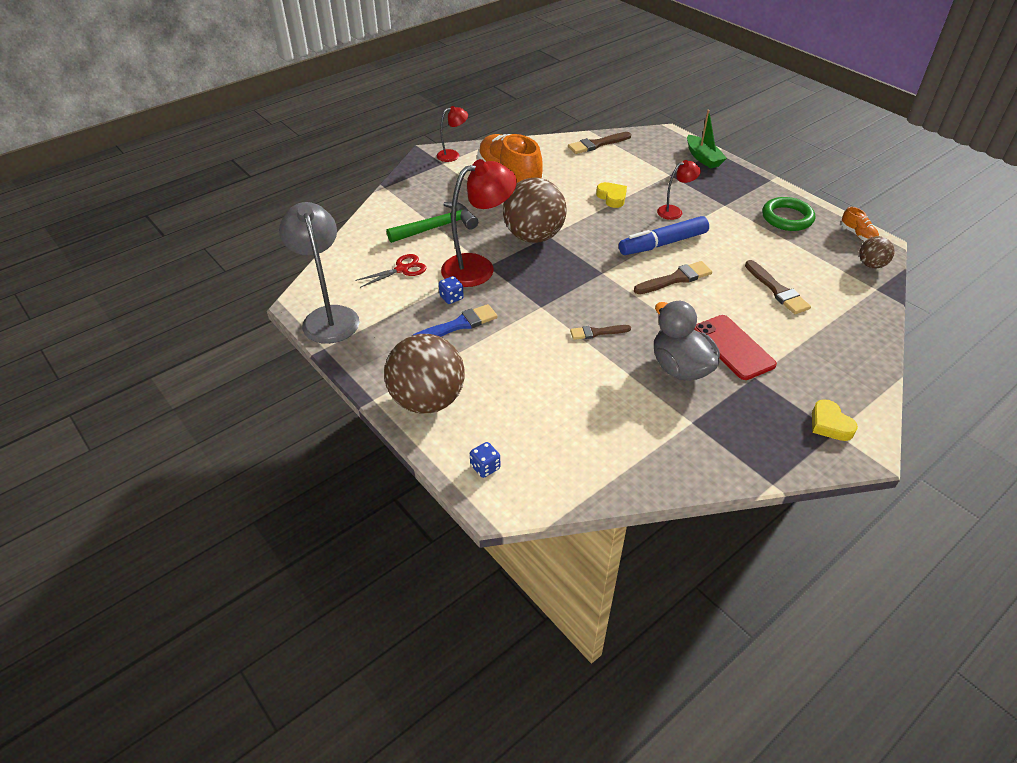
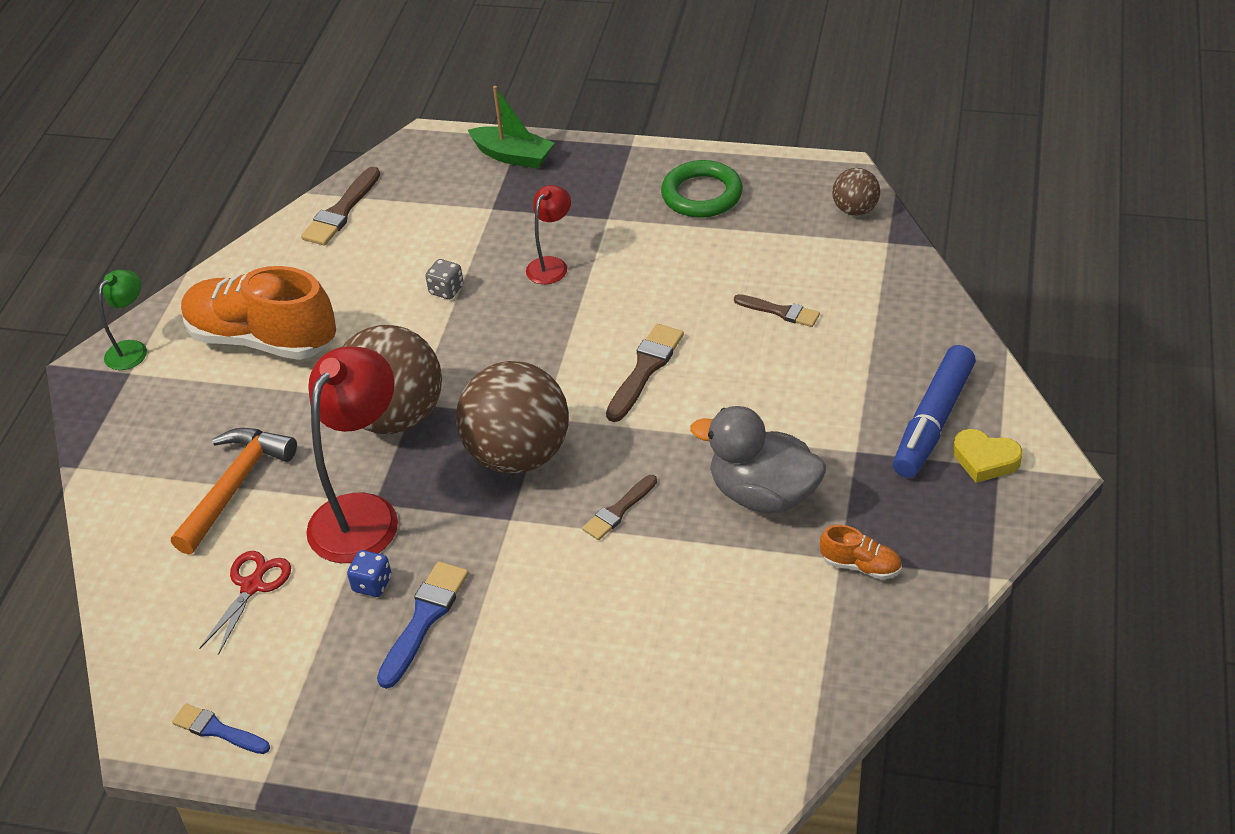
camera: 35 degrees left, 0 degrees up
(328, 316) = (217, 730): grey lamp -> blue brush
(427, 400) = (493, 754): brown ball -> brown ball (518, 455)
(437, 227) = (235, 487): green hammer -> orange hammer
(453, 155) = (132, 349): red lamp -> green lamp
(485, 467) = (658, 790): blue dice -> none
(612, 197) = (446, 290): yellow heart -> grey dice
(663, 243) = (581, 325): blue marker -> blue marker (933, 421)
(733, 347) = (798, 426): red phone -> none
(777, 290) = (780, 311): brown brush -> brown brush, size x0.66
(857, 235) = (805, 173): orange shoe -> orange shoe (861, 566)

